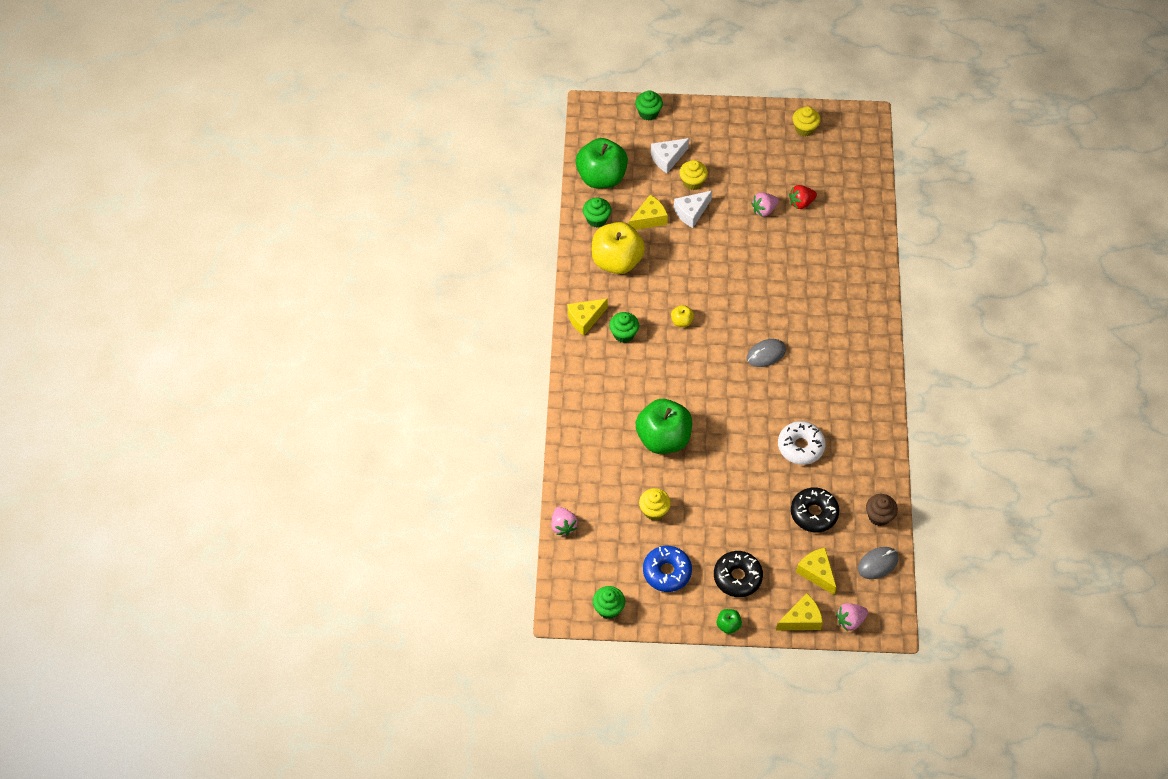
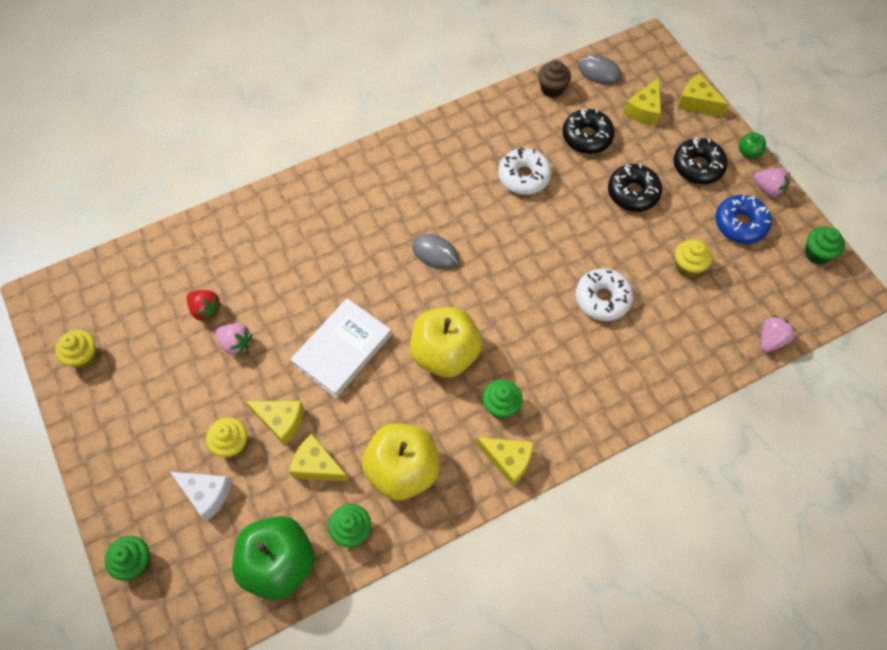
camera: 120 degrees left, 5 degrees up
(663, 438) = (602, 298): green apple -> white donut
(681, 321) = (445, 354): yellow apple -> yellow apple, size x2.38
(691, 212) = (281, 421): white cheese -> yellow cheese
(722, 265) = (342, 349): none -> white book
(740, 514) = (633, 193): none -> black donut
(850, 620) = (668, 70): pink strawberry -> pink strawberry (768, 189)

